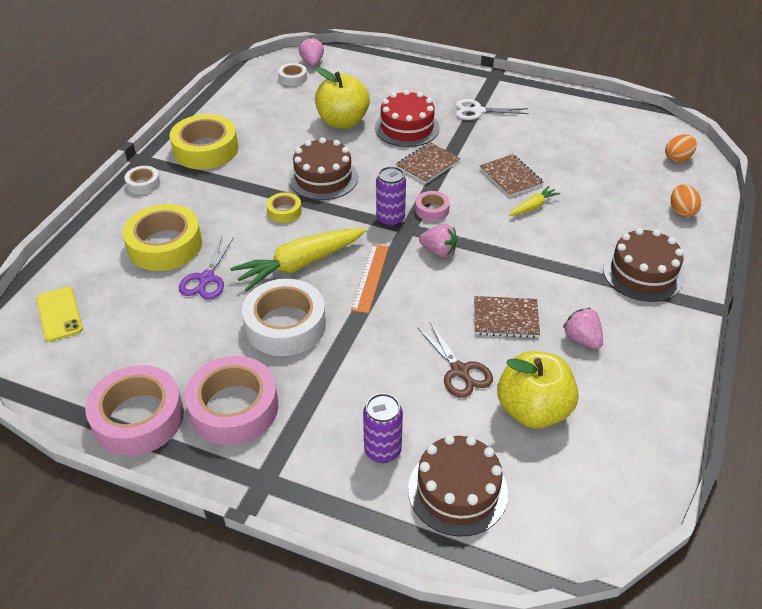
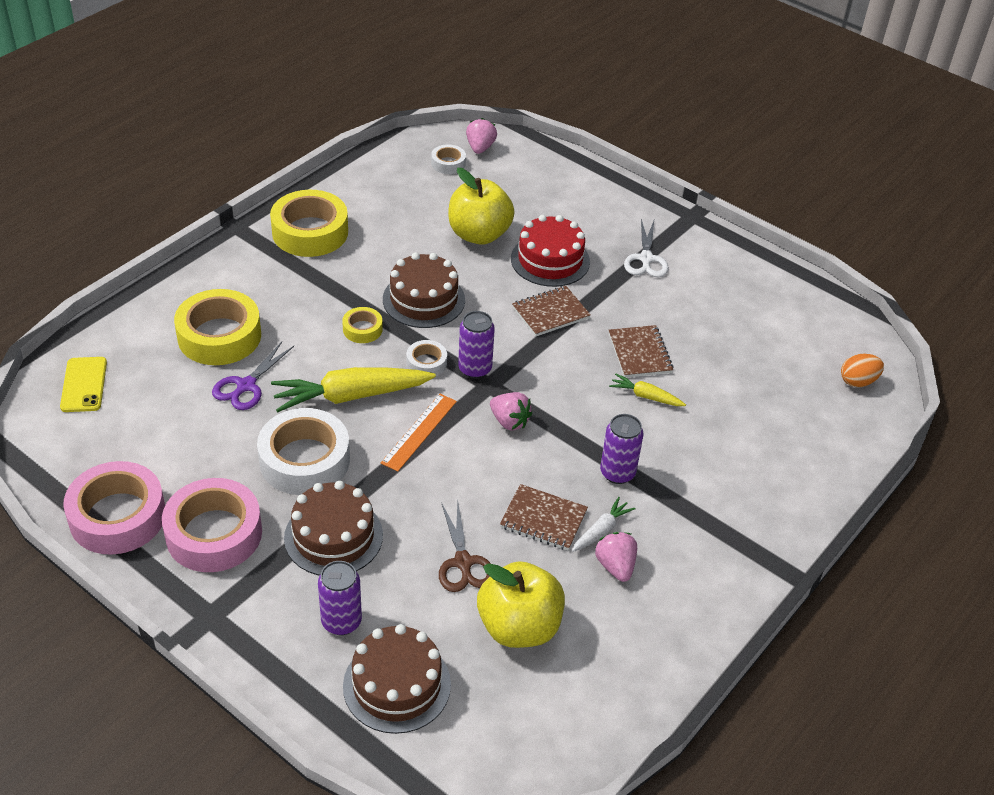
camera: 15 degrees right, 0 degrees up
(143, 184) = (226, 257): white tape -> white tape (426, 363)
(432, 210) = (527, 370): pink tape -> none
(478, 111) = (646, 259): white scissors -> white scissors turned 105 degrees counterclockwise
(533, 206) = (646, 396): yellow carrot -> yellow carrot turned 135 degrees counterclockwise
(543, 268) = (617, 473): none -> purple can
(555, 315) = (601, 531): none -> white carrot
(642, 273) = (729, 510): brown cake -> brown cake (333, 536)
(681, 211) = (821, 449): orange egg -> none

